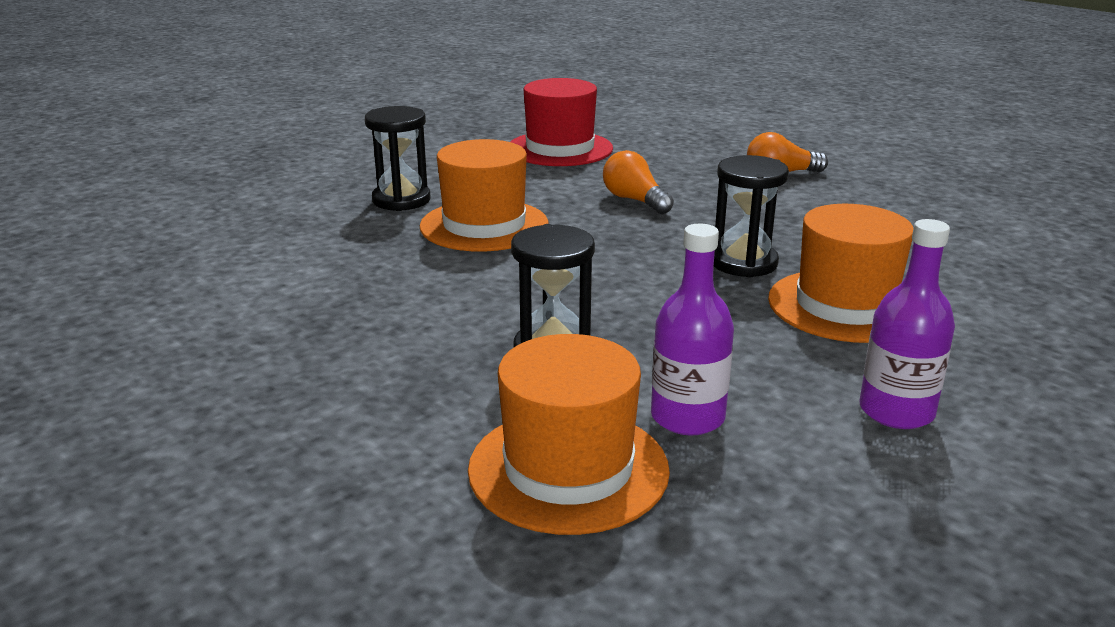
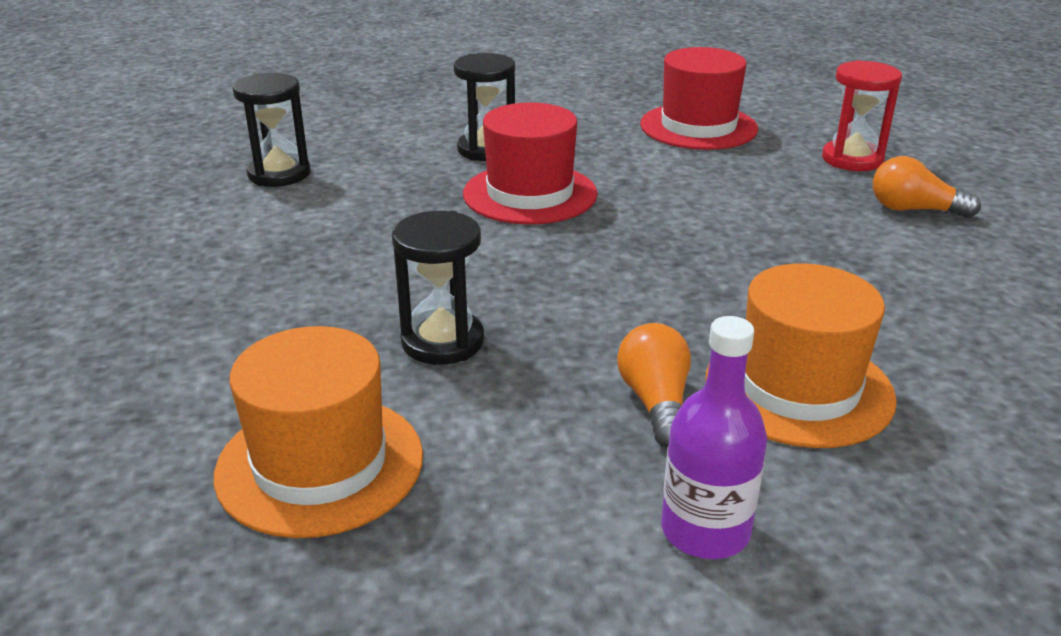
camera: 30 degrees right, 5 degrees up
(484, 225) = (530, 194): orange hat -> red hat
(635, 200) = (709, 202): orange light bulb -> orange light bulb (656, 403)
(687, 417) = (483, 454): purple bottle -> none
(700, 150) = (852, 159): none -> red hourglass
(743, 263) = (742, 304): black hourglass -> black hourglass (279, 174)

